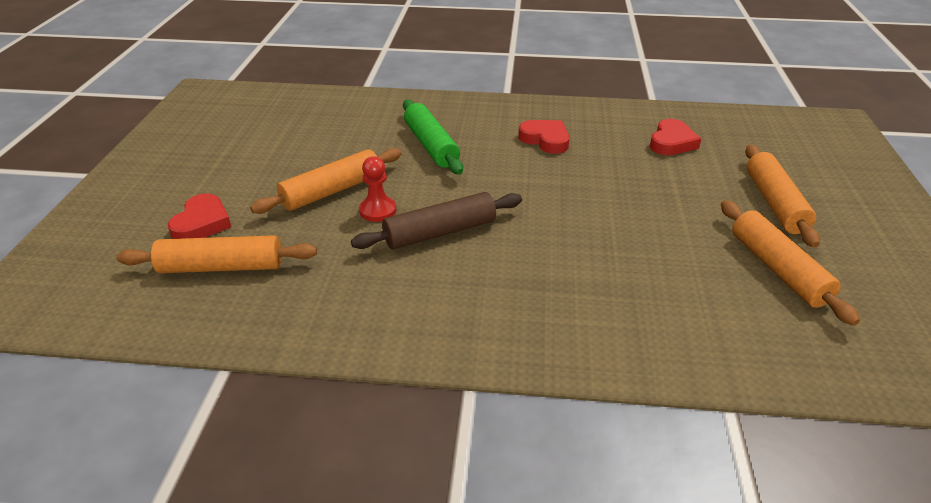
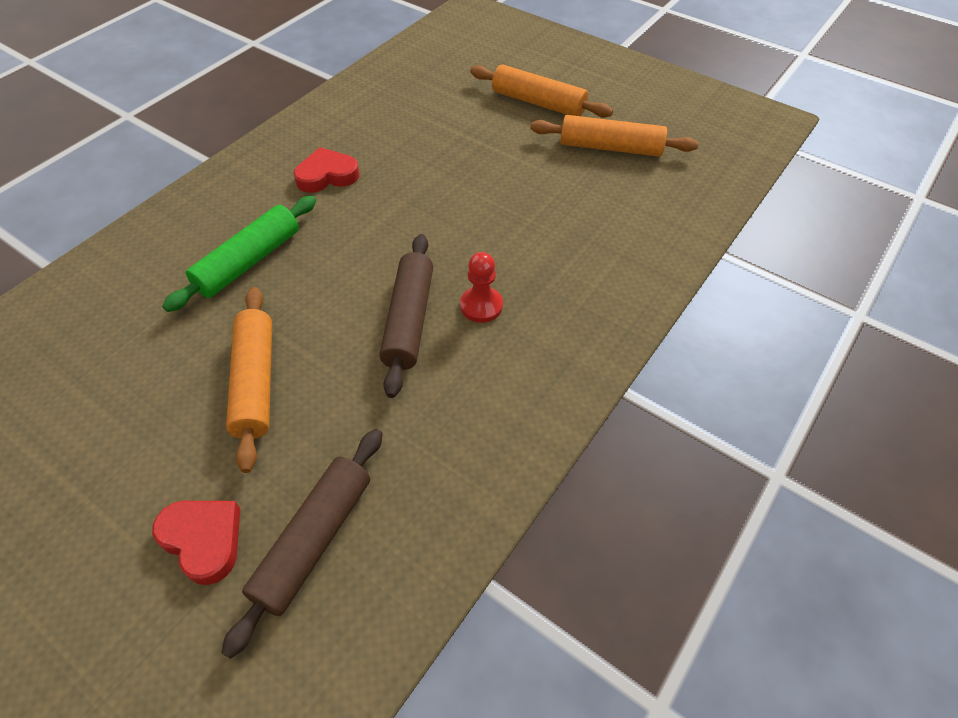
camera: 60 degrees left, 15 degrees up
(221, 267) = (314, 540): orange rolling pin -> brown rolling pin
(378, 210) = (330, 355): red pawn -> red pawn (481, 306)
(431, 145) = (249, 262): green rolling pin -> green rolling pin turned 60 degrees counterclockwise
(671, 142) = (410, 104): red heart -> none

